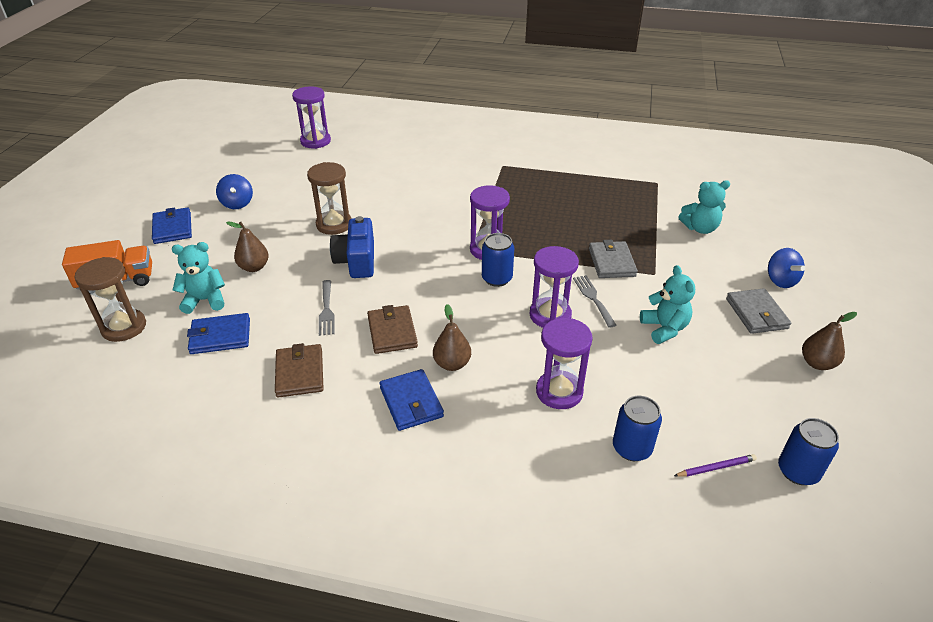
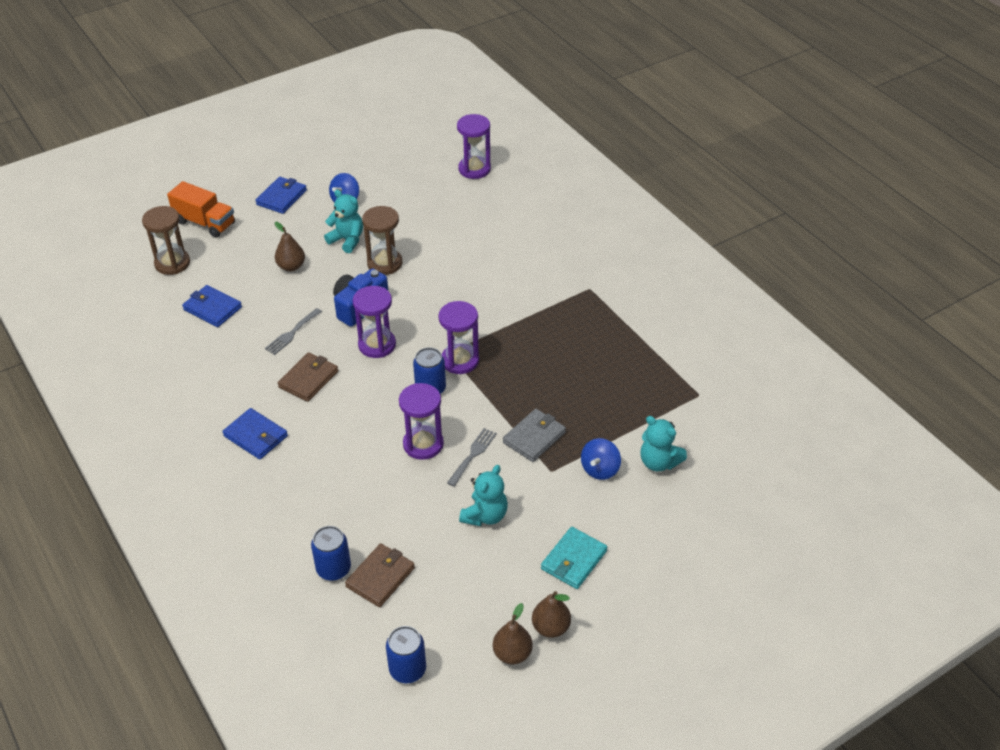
camera: 45 degrees right, 5 degrees up
(205, 300) = (234, 274): turquoise teddy bear -> turquoise teddy bear (347, 240)
(300, 373) = (223, 368): brown wallet -> brown wallet (380, 577)
(411, 402) = (255, 436): blue wallet -> blue wallet turned 75 degrees counterclockwise
(452, 364) = (312, 430): brown pear -> brown pear (512, 654)
(559, 392) = (347, 500): purple hourglass -> purple hourglass (377, 345)
(716, 467) = (363, 623): purple pencil -> none
(756, 313) = (574, 560): grey wallet -> turquoise wallet
(780, 280) = (644, 553): blue spinning top -> blue spinning top (600, 469)

